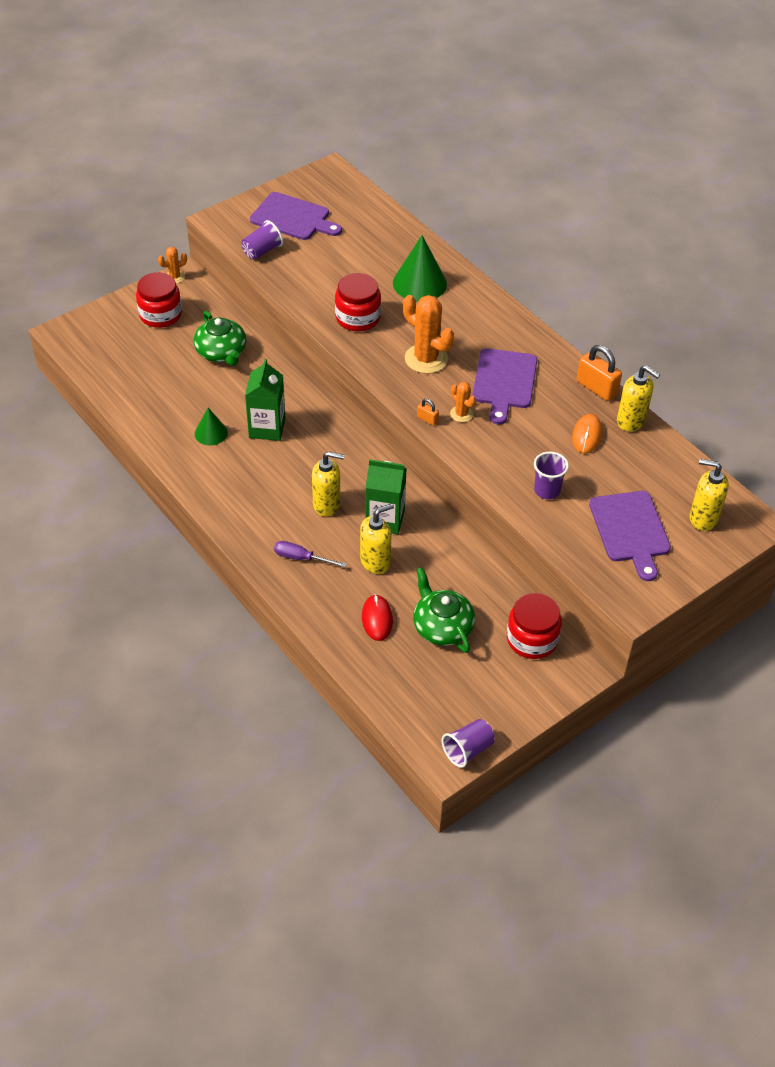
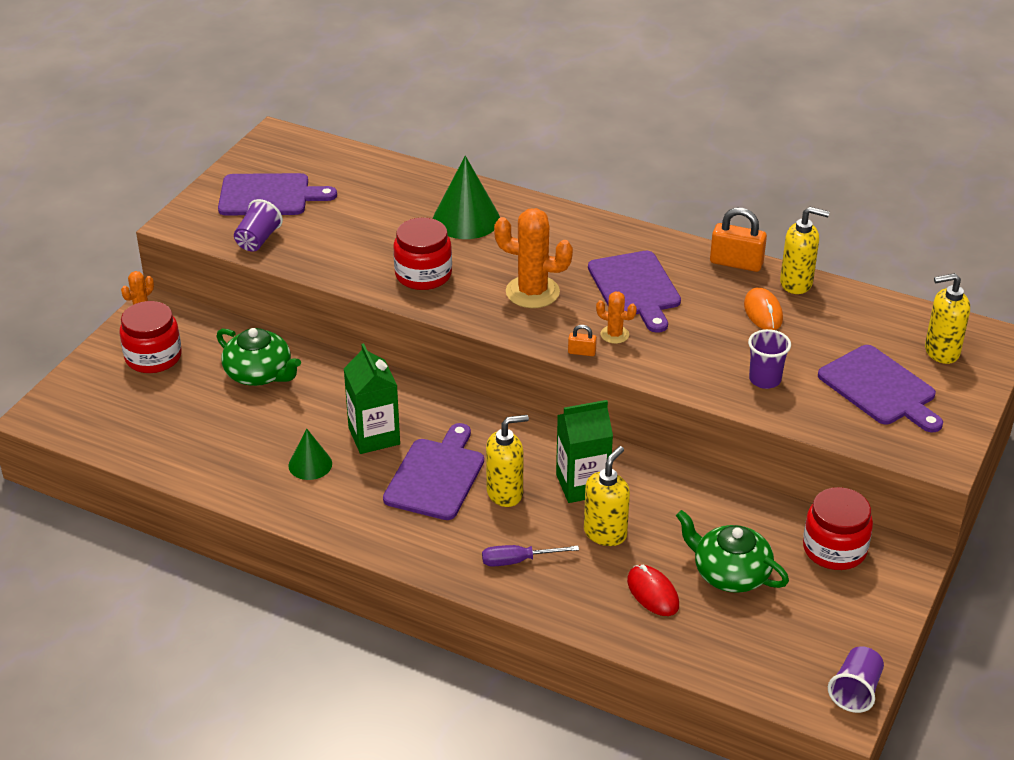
camera: 25 degrees left, 10 degrees down
(289, 474) = (436, 476): none -> purple cutting board

